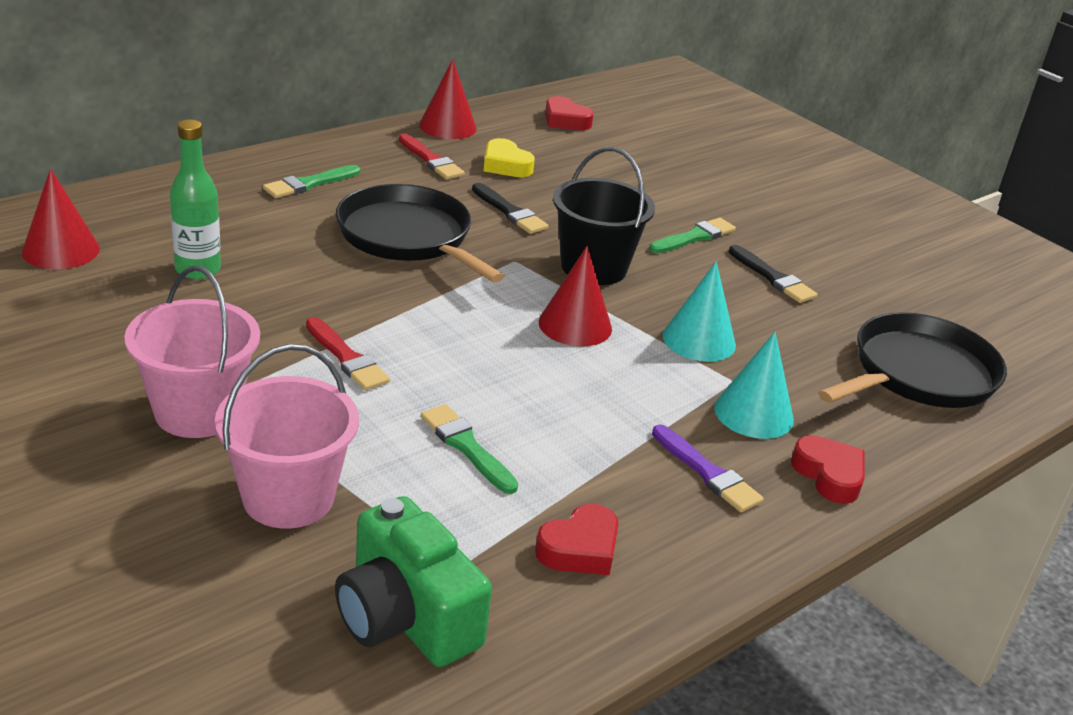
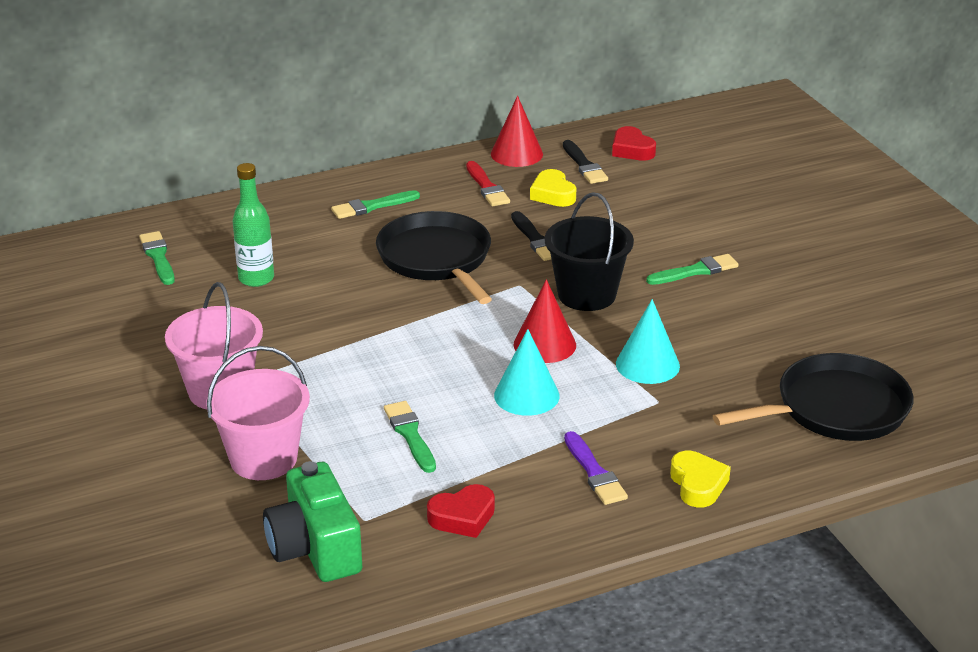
camera: 20 degrees right, 0 degrees up
(61, 250) = (158, 257): red cone -> green brush
(347, 358) = (345, 358): red brush -> none
(753, 413) = (661, 429): turquoise cone -> turquoise cone (526, 395)
(773, 278) = (749, 313): black brush -> black brush (584, 165)
(829, 475) = (698, 484): red heart -> yellow heart

